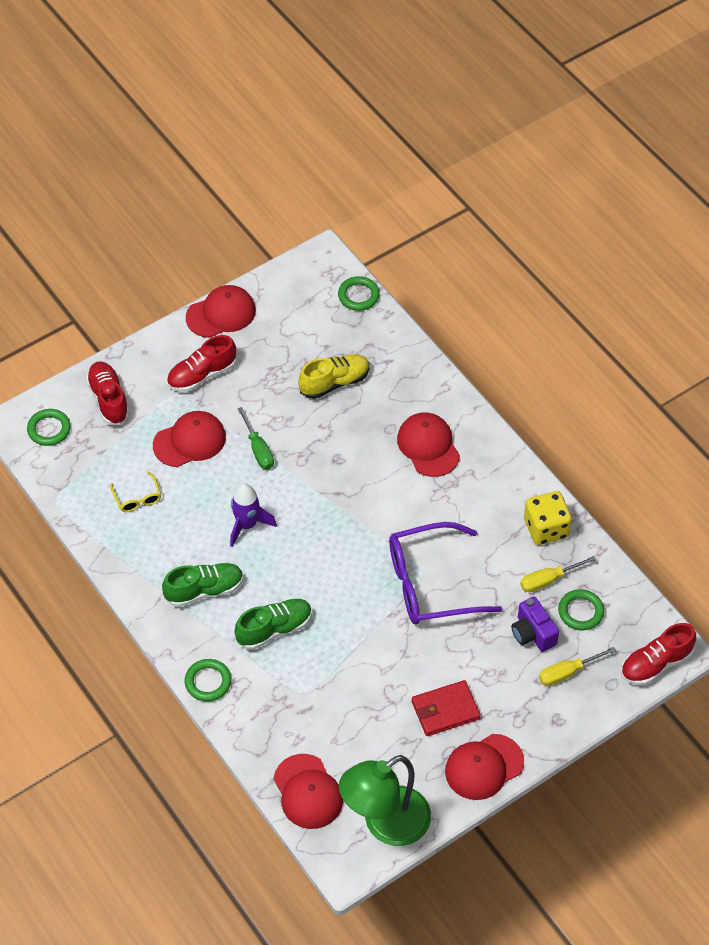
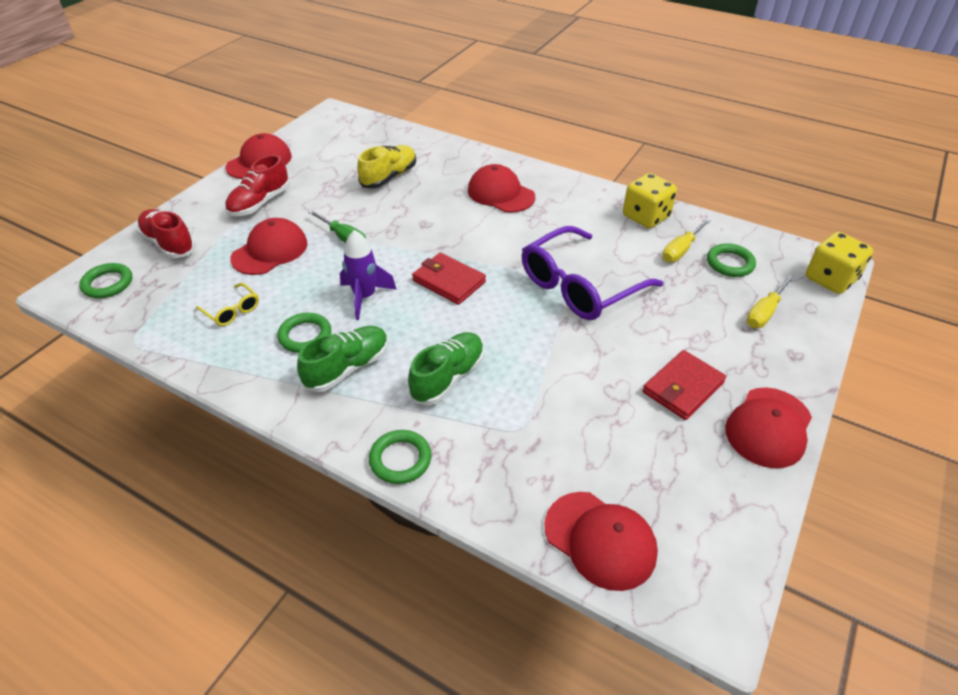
camera: 25 degrees left, 10 degrees down
(323, 535) = (448, 281): none -> red wallet
(358, 296) = (376, 125): green ring -> green ring (305, 336)
(385, 824) = (720, 539): green lamp -> none
(532, 633) = (705, 293): purple camera -> none
(656, 664) = (830, 279): red shoe -> yellow dice

